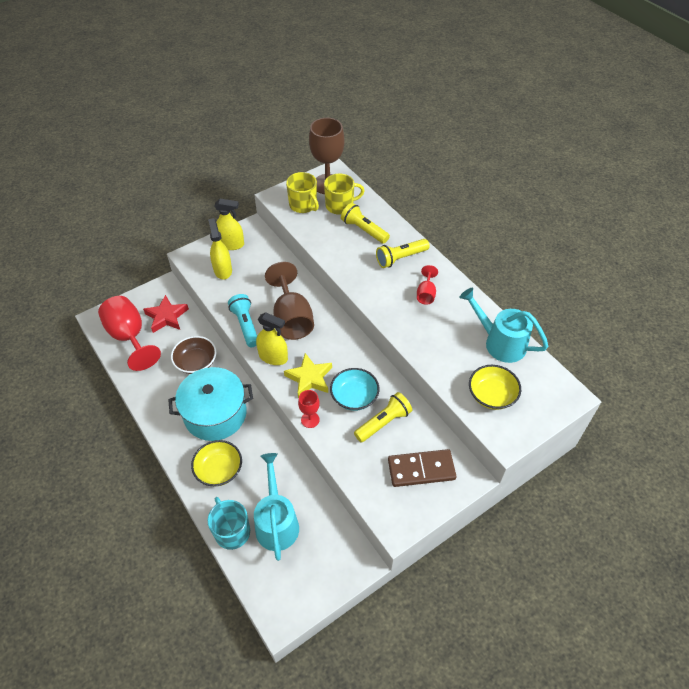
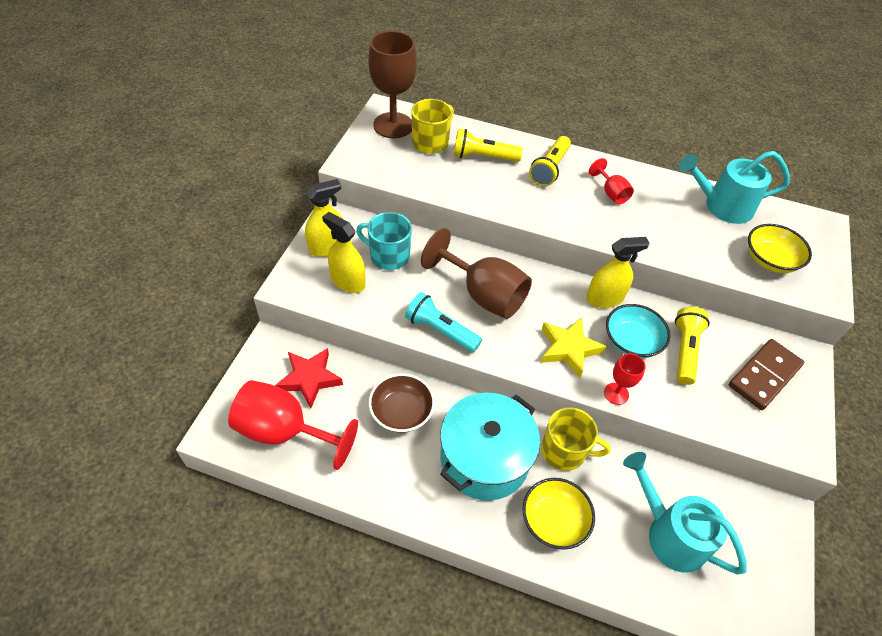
camera: 40 degrees left, 0 degrees up
(232, 531) = (638, 581): turquoise mug -> turquoise mug (388, 256)
(273, 357) = (507, 348): yellow spray bottle -> yellow spray bottle (604, 298)
(303, 205) = (390, 159): yellow mug -> yellow mug (564, 451)

